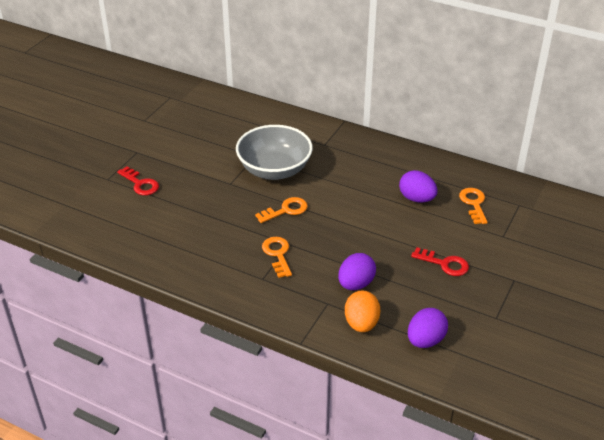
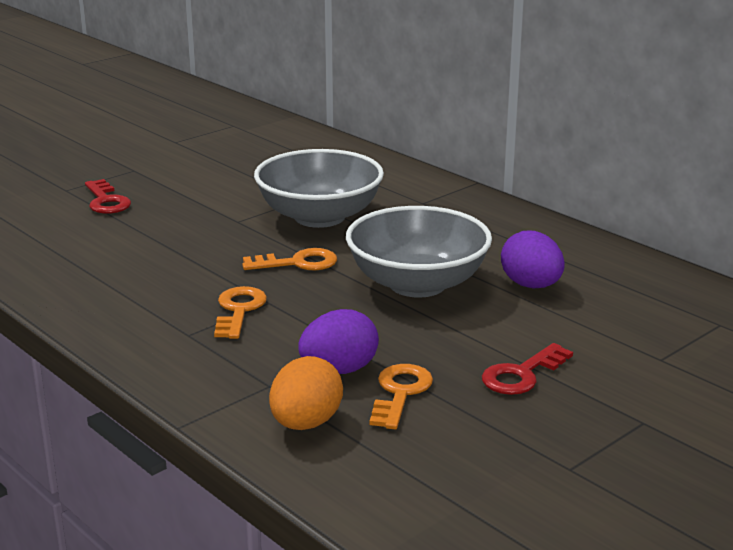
camera: 20 degrees right, 15 degrees down
(359, 211) = (417, 284): none -> grey bowl
(425, 340) = (406, 471): purple egg -> none
(444, 264) = (521, 375): red key -> red key turned 90 degrees clockwise
(473, 203) = (632, 308): orange key -> orange key (400, 393)

